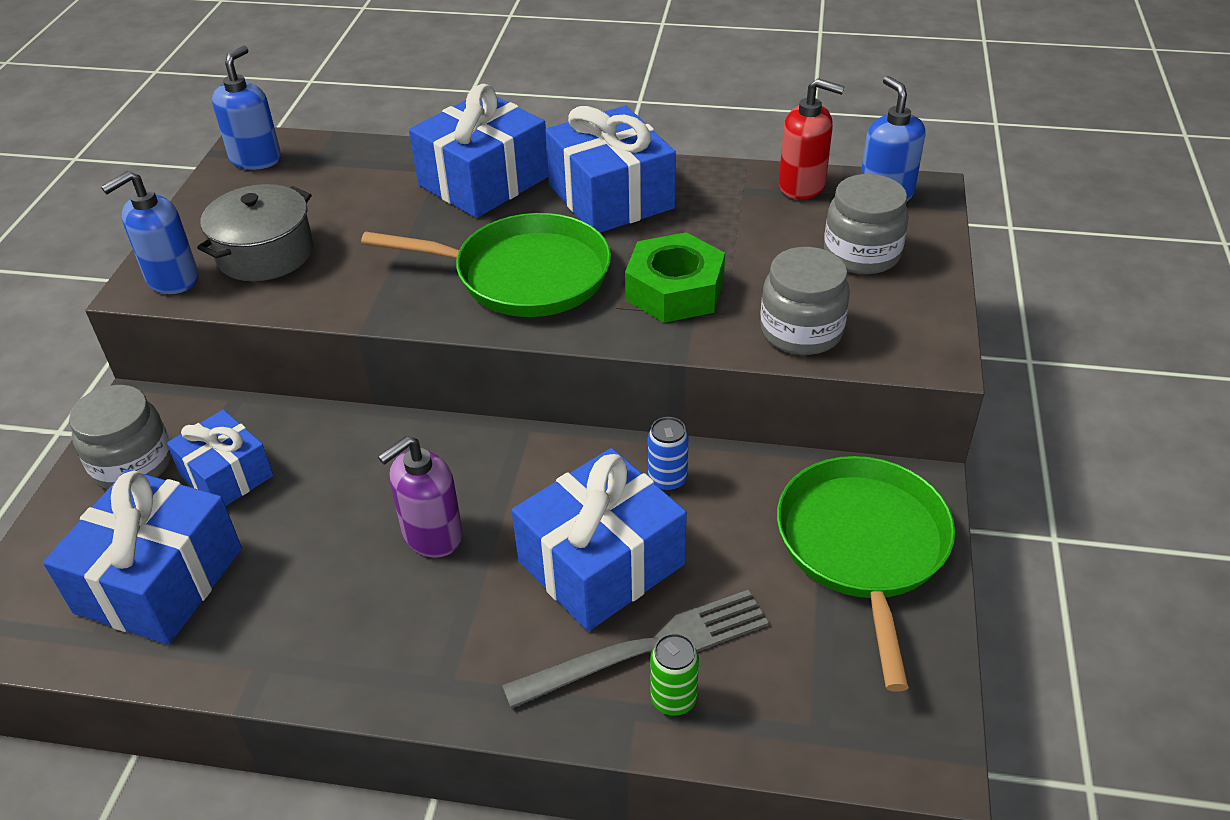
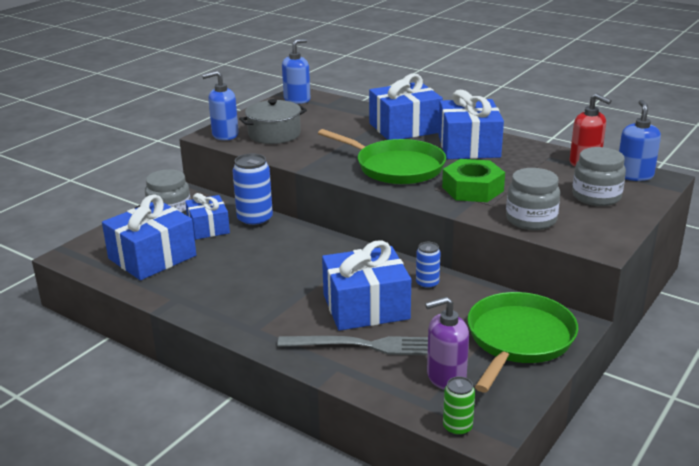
camera: 25 degrees right, 15 degrees down
(302, 432) = (255, 220): none -> blue can
(432, 535) = (288, 274): purple soap dispenser -> purple soap dispenser (445, 377)
(673, 699) = (362, 368): green can -> green can (457, 428)

